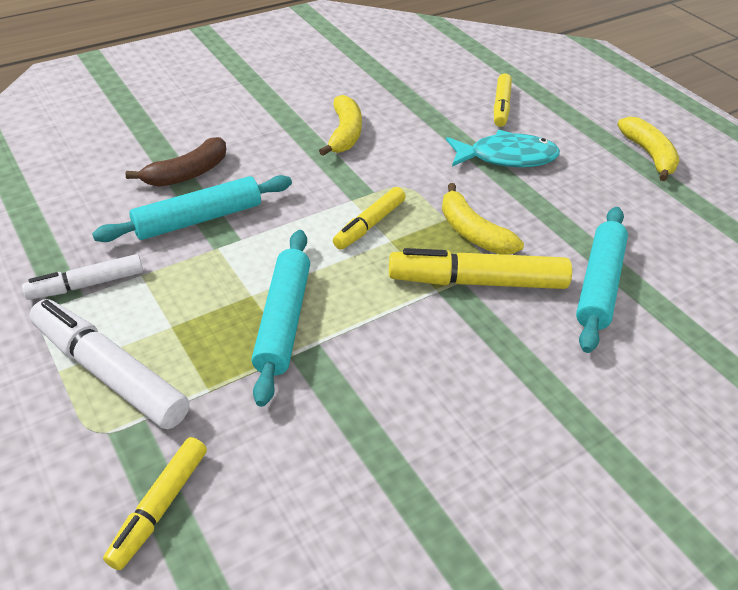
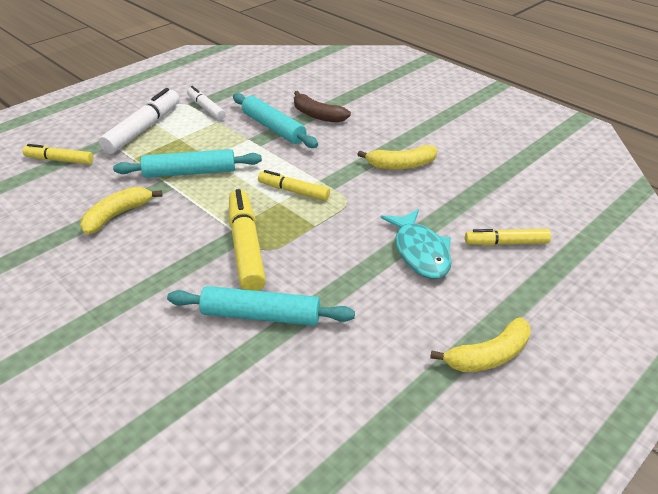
camera: 80 degrees right, 5 degrees down
(472, 232) = (304, 240): yellow banana -> yellow banana (117, 215)

